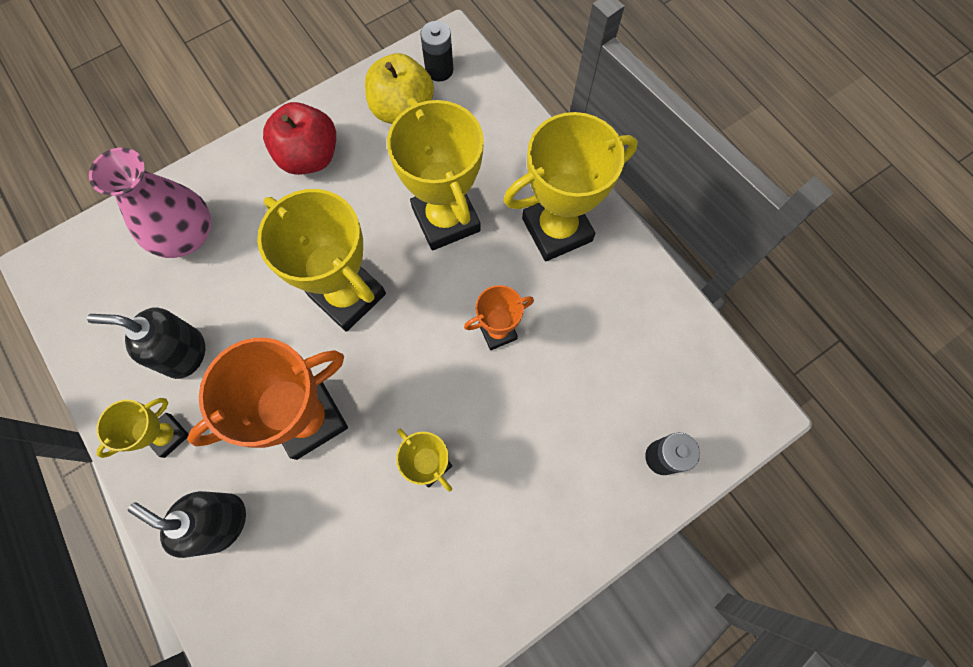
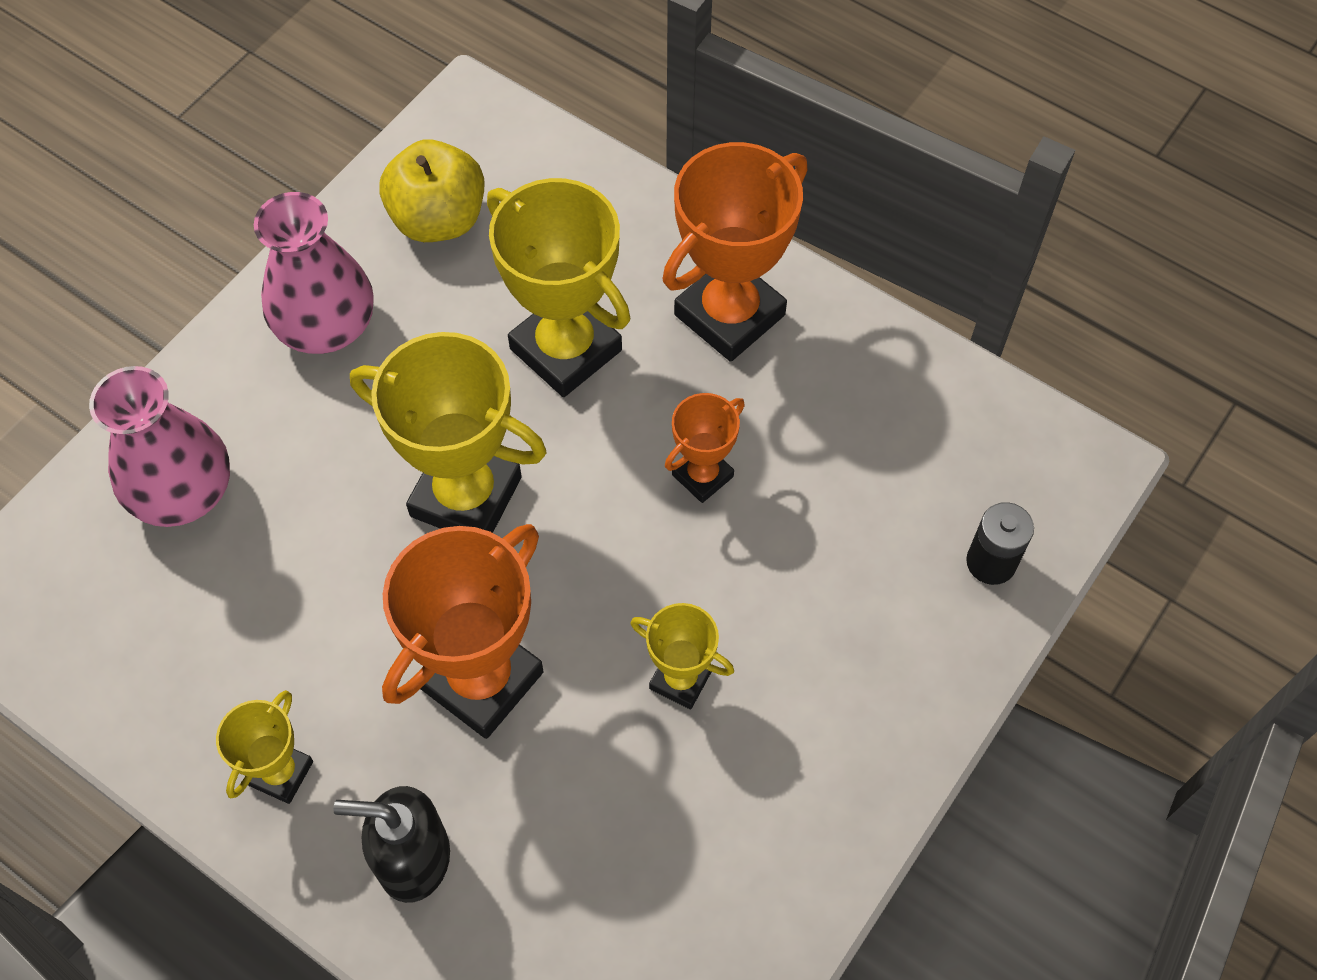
camera: 20 degrees left, 10 degrees down
(184, 353) = (255, 654): black soap dispenser -> none
(309, 157) = (326, 325): red apple -> pink vase
(439, 70) = (469, 148): black battery -> none
(556, 230) = (729, 315): yellow trophy -> orange trophy

